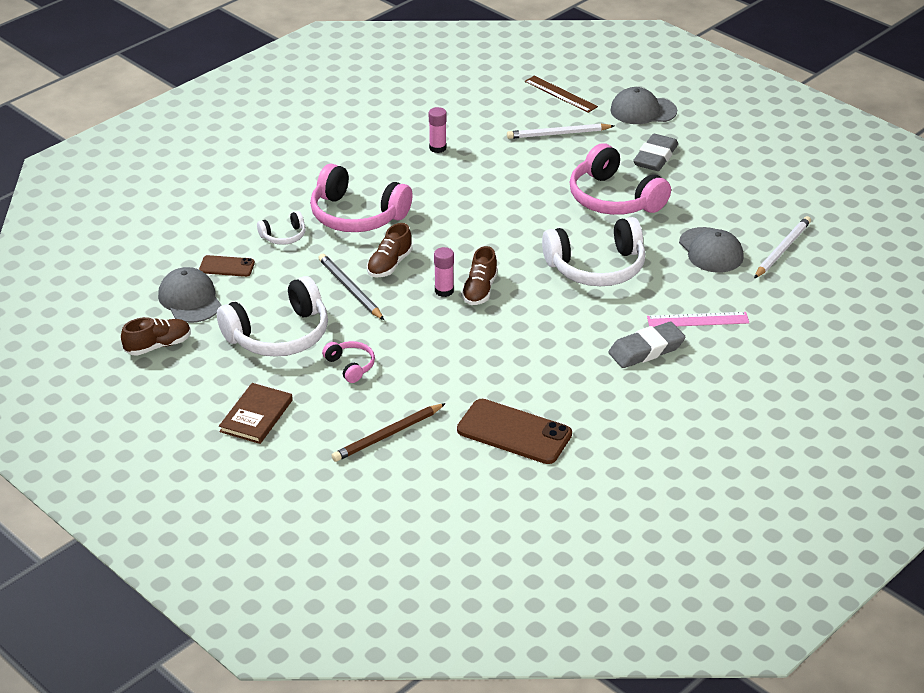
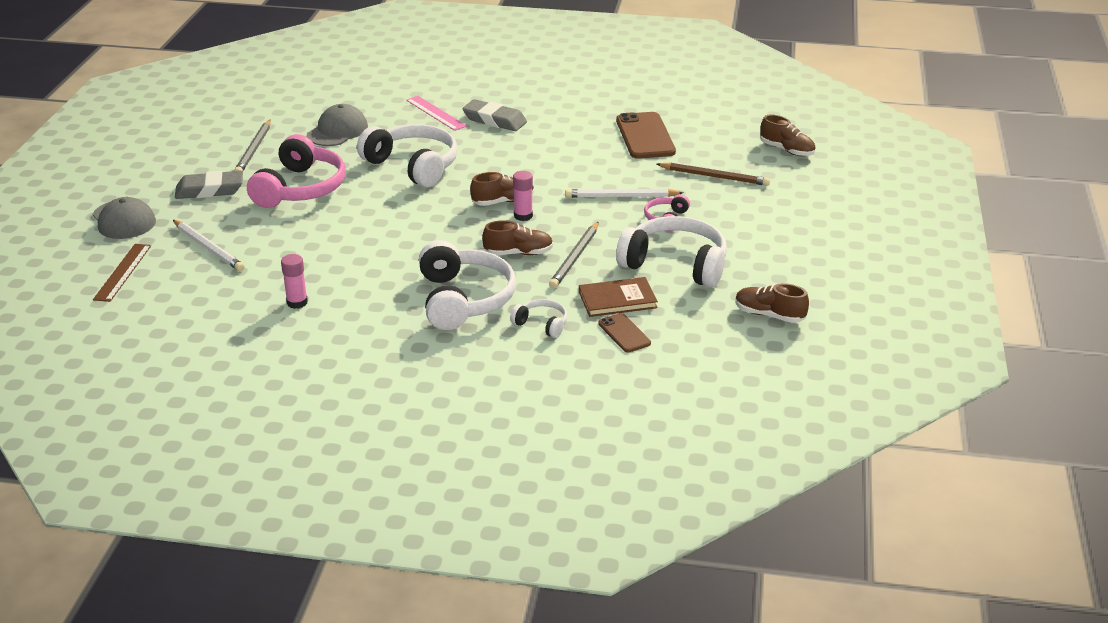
camera: 125 degrees left, 5 degrees down
(190, 299) = (693, 330): grey cap -> none
(256, 416) = (774, 233): brown book -> brown book (617, 300)
(356, 215) = (464, 299): pink headphones -> white headphones
(383, 517) = (787, 150): none -> brown shoe
(713, 197) = (254, 149): none -> grey pencil
(782, 249) = (306, 107): white pencil -> white pencil (621, 196)

